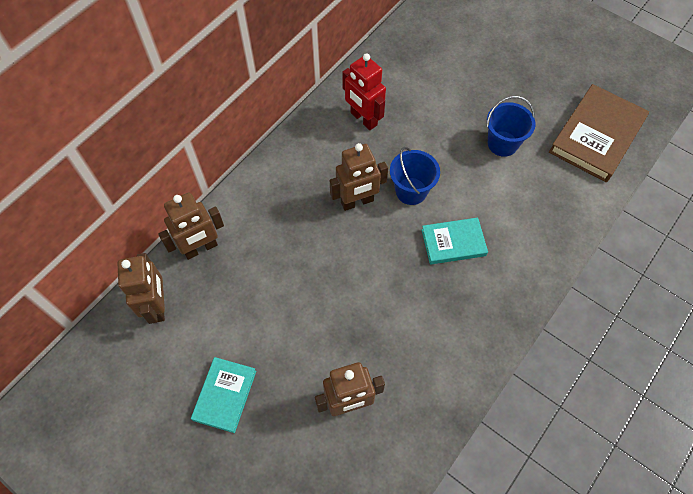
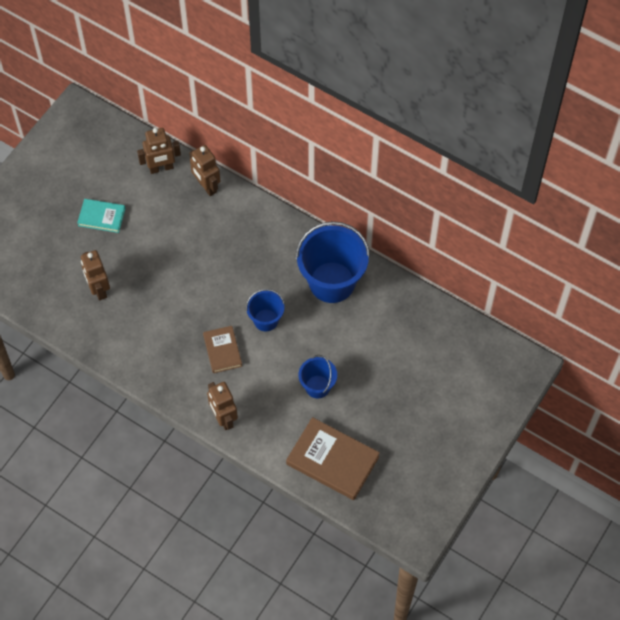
camera: 85 degrees right, 0 degrees up
(357, 202) = (253, 283): brown robot -> brown robot (223, 418)
(363, 119) = (332, 282): red robot -> blue bucket
(453, 242) = (222, 350): turquoise book -> brown book

